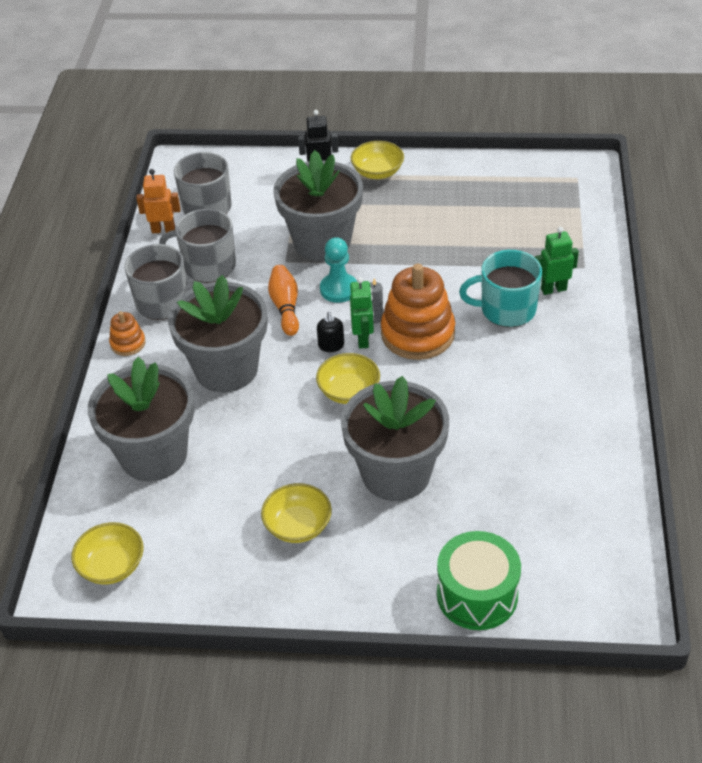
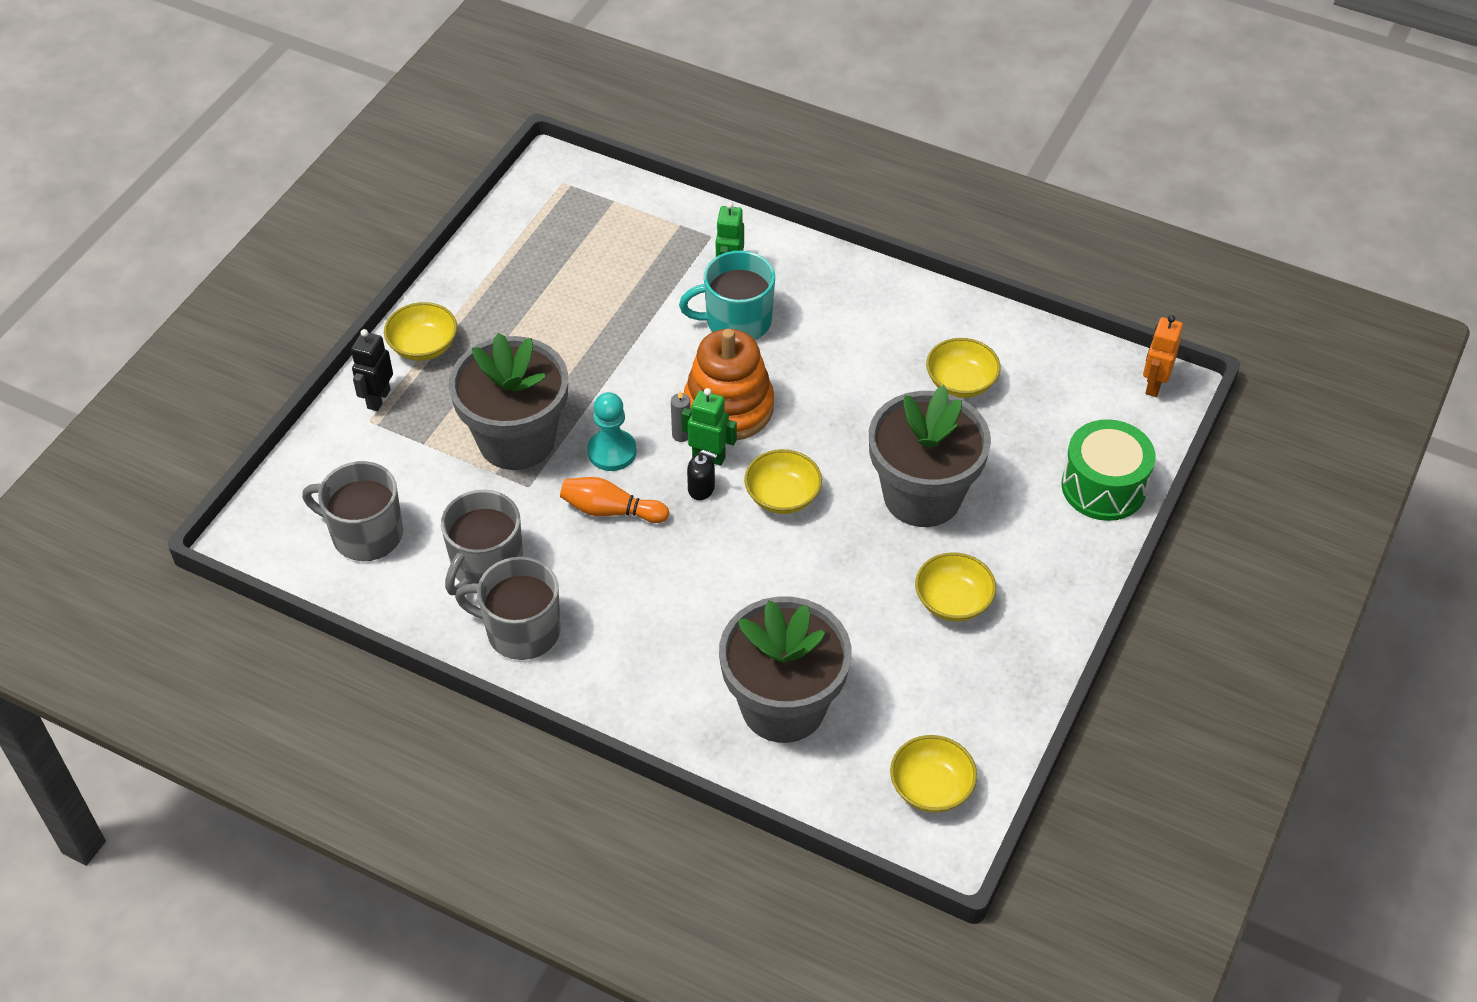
camera: 70 degrees left, 5 degrees up
(128, 343) = (577, 686): orange stacking toy -> none
(163, 230) = (380, 593): orange robot -> orange robot (1154, 385)
(226, 369) = (682, 598): grey flower pot -> none
(506, 309) = (736, 321): turquoise mug -> turquoise mug turned 60 degrees clockwise
(534, 461) = (961, 382): none -> yellow bowl

